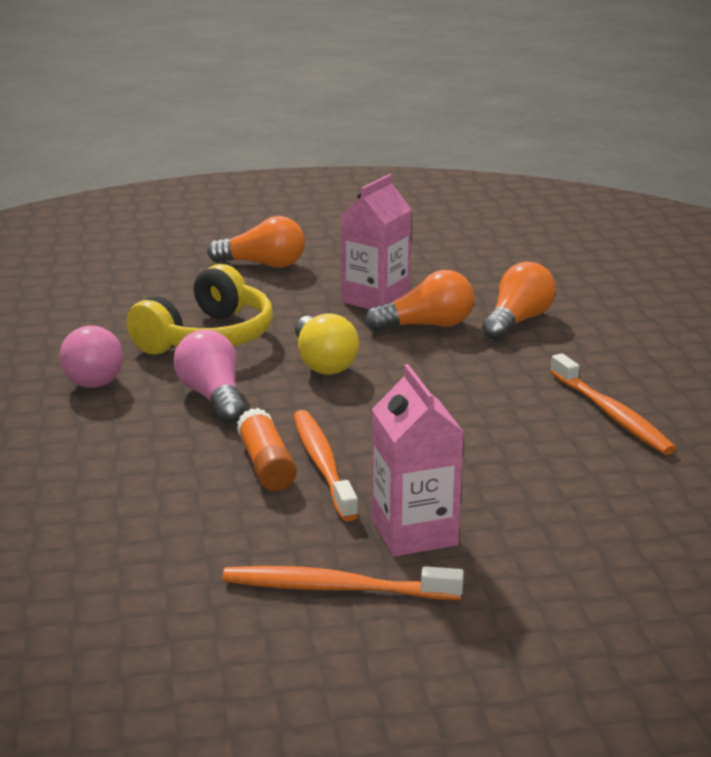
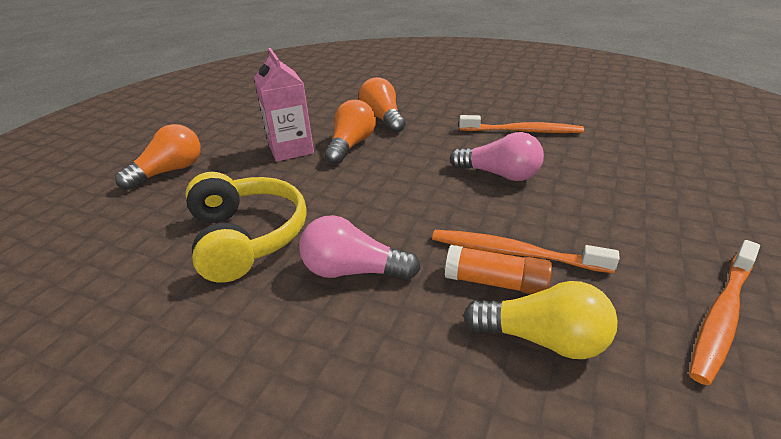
camera: 55 degrees left, 10 degrees up
(93, 375) = (225, 334): pink light bulb -> pink light bulb (499, 174)
(323, 363) = (355, 199): yellow light bulb -> yellow light bulb (542, 339)
(414, 533) = (641, 247): pink carton -> none

